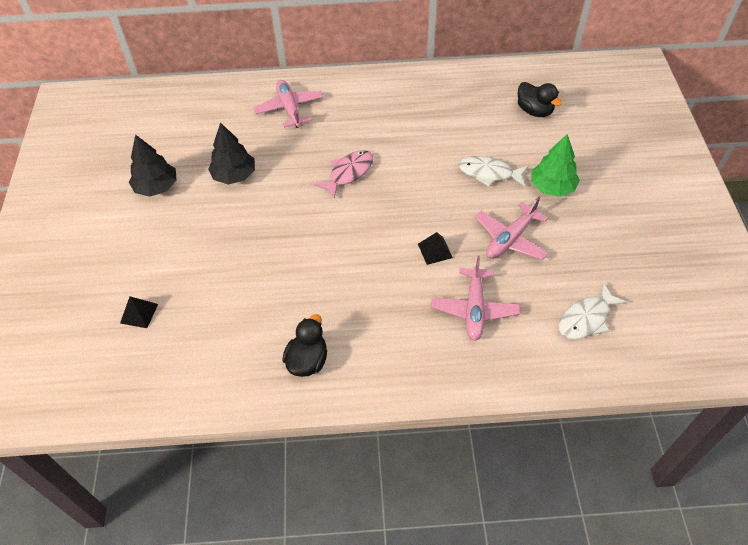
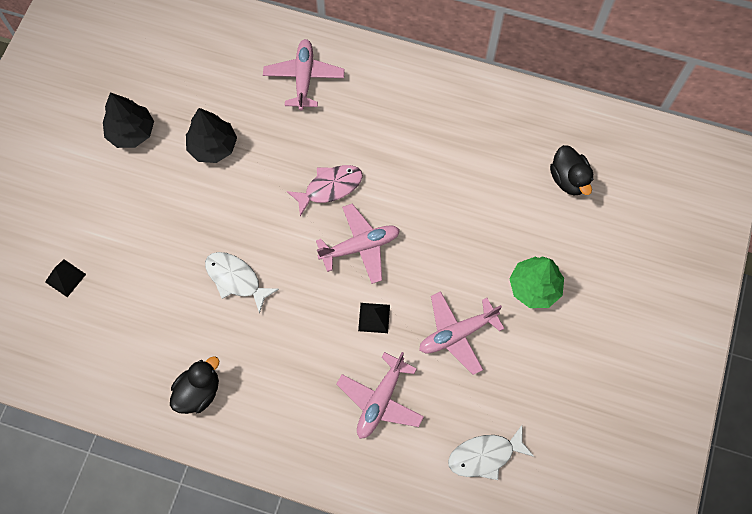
camera: 20 degrees right, 15 degrees up
(396, 205) = (360, 247): none -> pink plane
(489, 173) = (476, 244): white fish -> white fish (236, 279)

